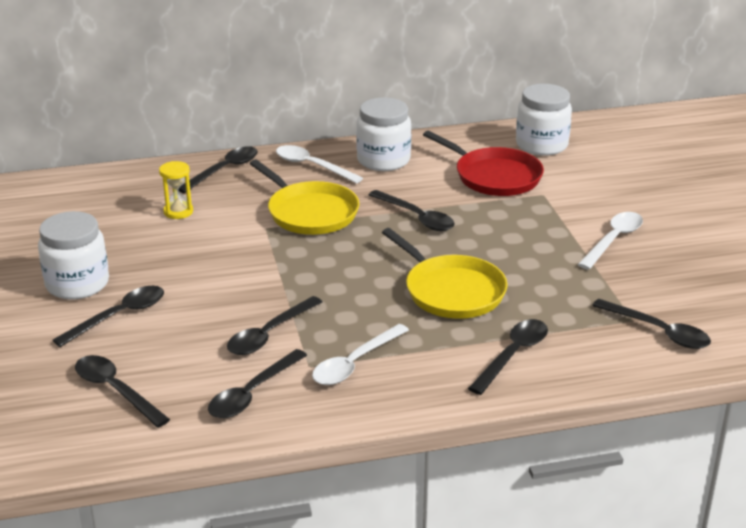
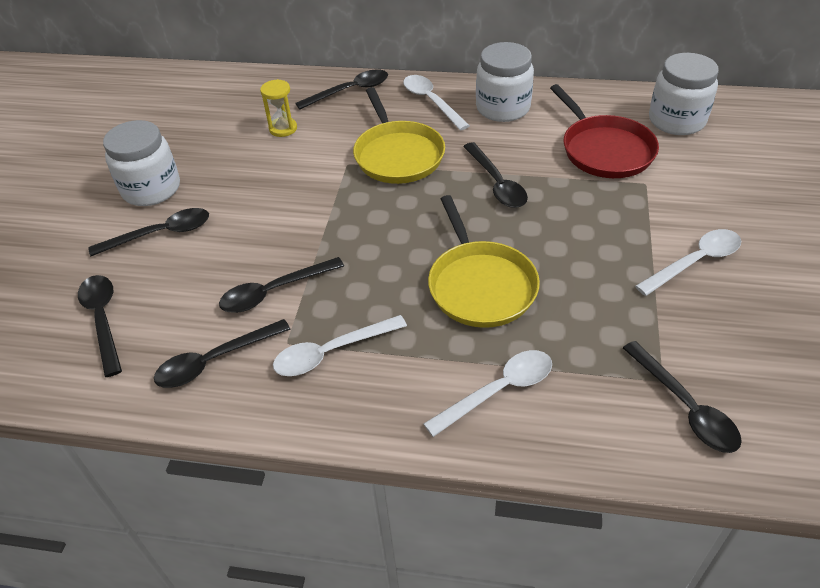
camera: 25 degrees right, 15 degrees up
(513, 355) = (498, 391): black spoon -> white spoon

